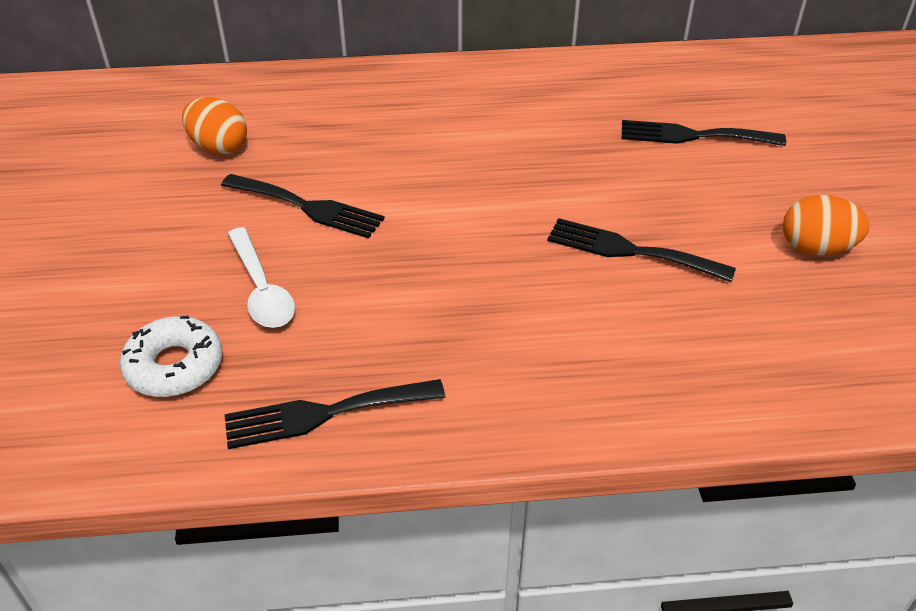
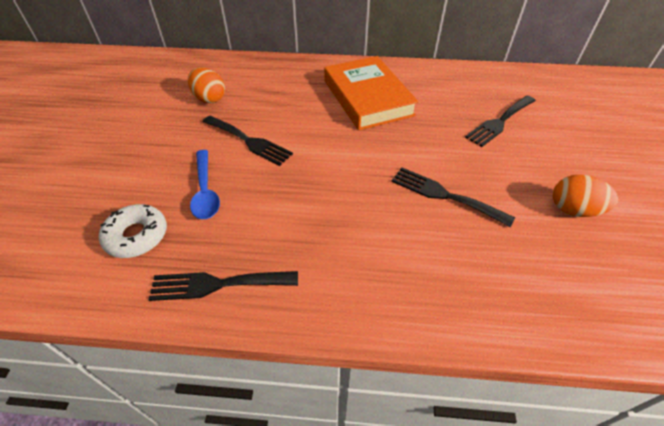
camera: 10 degrees right, 5 degrees up
(261, 289) = (205, 191): white spoon -> blue spoon
(481, 119) = (367, 98): none -> orange book
(693, 136) = (499, 122): black fork -> black fork turned 60 degrees counterclockwise

